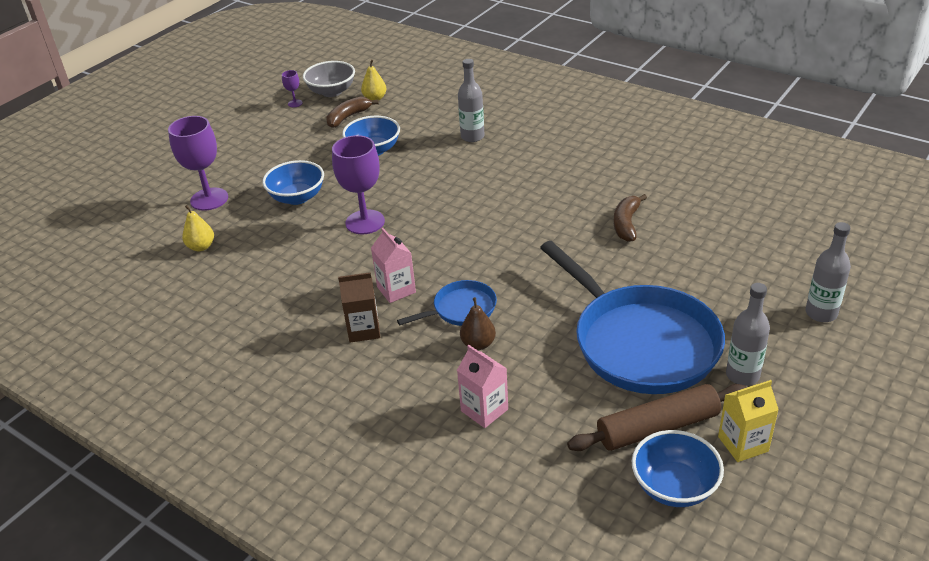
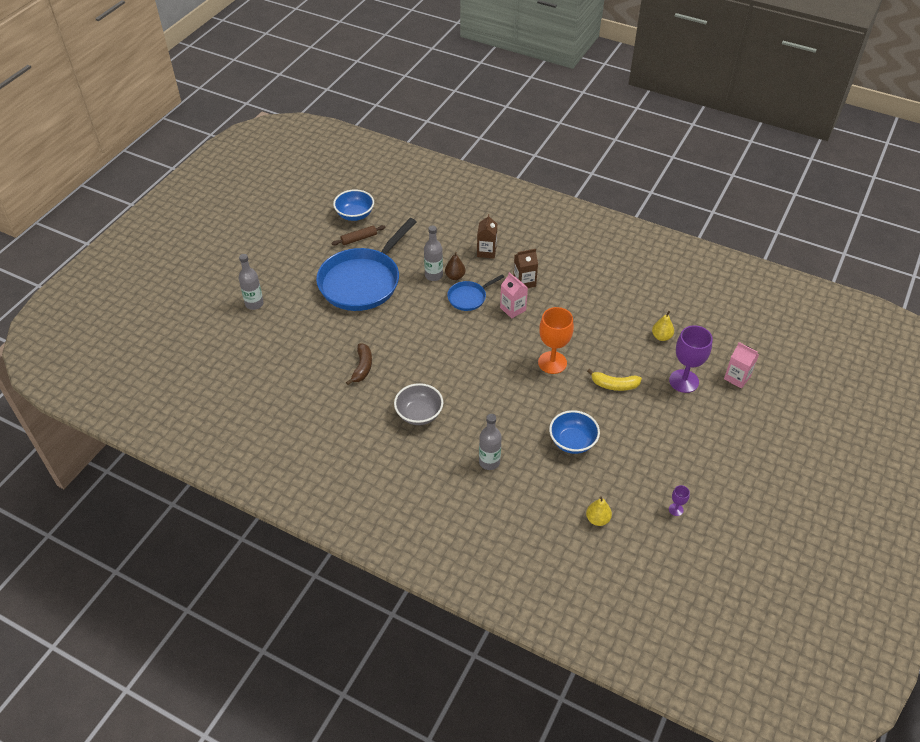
camera: 170 degrees right, 10 degrees up
(297, 197) = (614, 385): blue bowl -> yellow banana
(332, 92) = (647, 530): grey bowl -> grey bowl (419, 414)
(348, 117) = (613, 488): brown banana -> none
(365, 222) = (552, 362): purple goblet -> orange goblet
(413, 387) = (486, 251): none -> brown carton
(484, 410) = (446, 242): pink carton -> pink carton (737, 378)
(640, 342) = (362, 281): blue pan -> blue pan turned 105 degrees counterclockwise
(657, 427) = (359, 239): brown rolling pin -> brown rolling pin, size x0.59
(742, 375) = (310, 266): grey bottle -> grey bottle (433, 275)
(743, 444) = (319, 233): yellow carton -> none

